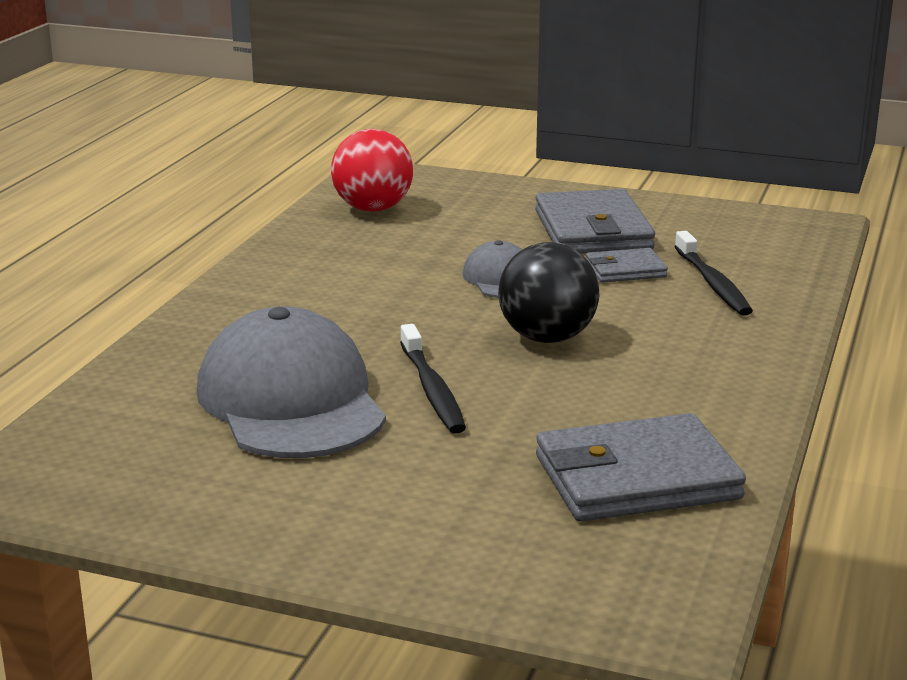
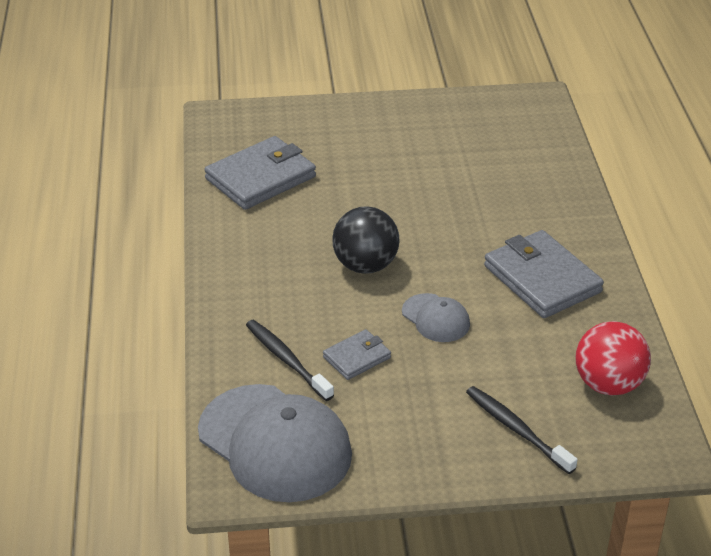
camera: 155 degrees right, 15 degrees up
(291, 401) = (465, 177): grey cap -> grey cap (275, 443)
(432, 390) = (400, 205): black toothbrush -> black toothbrush (516, 429)
(593, 230) = (412, 408): grey wallet -> grey wallet (542, 279)

